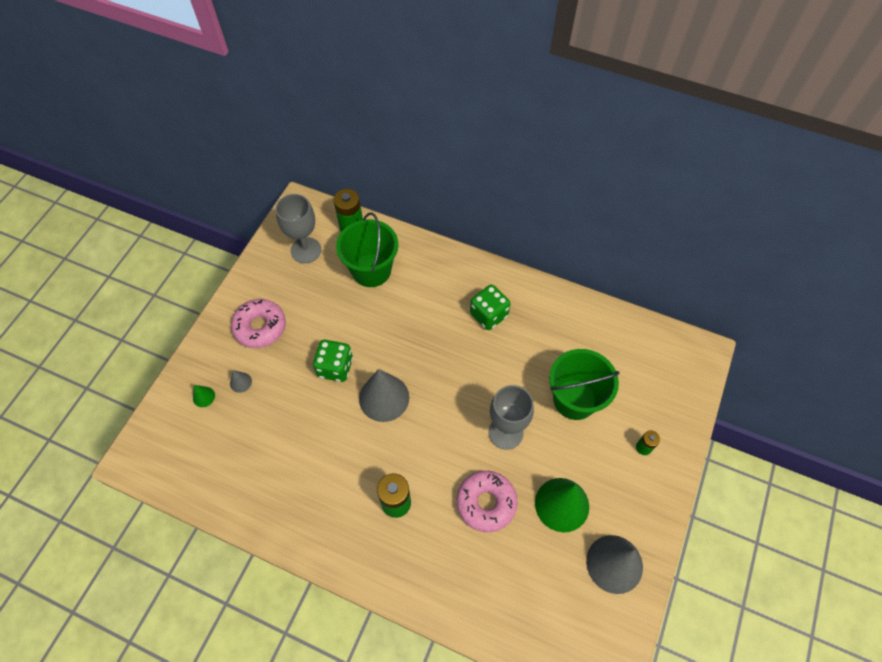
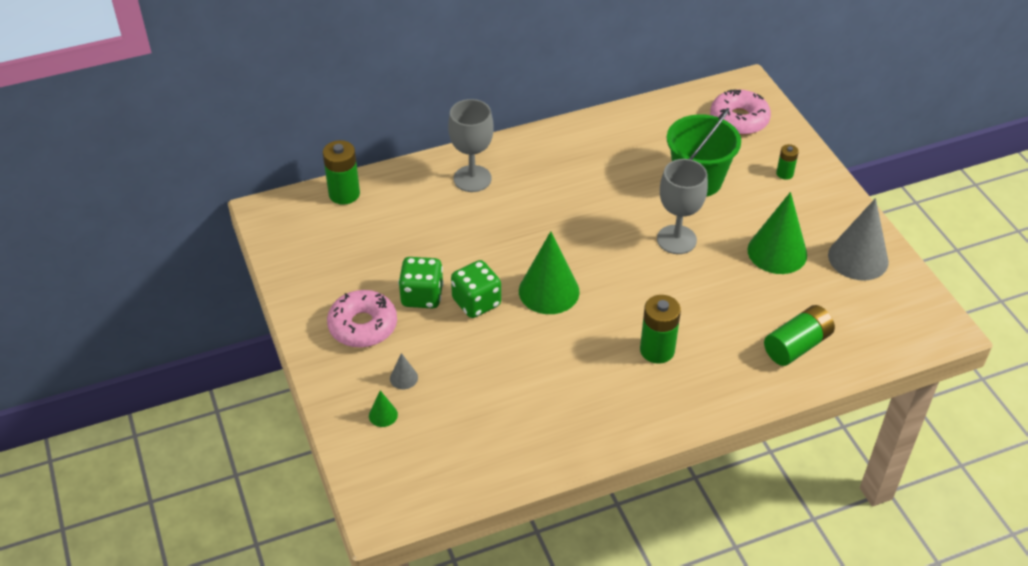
camera: 45 degrees left, 15 degrees down
(306, 250) = (324, 240): grey goblet -> grey goblet (472, 179)
(371, 270) = (409, 212): green bucket -> none
(384, 398) = (549, 291): grey cone -> green cone
(486, 503) = (723, 295): pink donut -> pink donut (739, 120)
(487, 589) = (797, 345): none -> green battery
(488, 315) = (556, 173): green dice -> green dice (422, 296)

